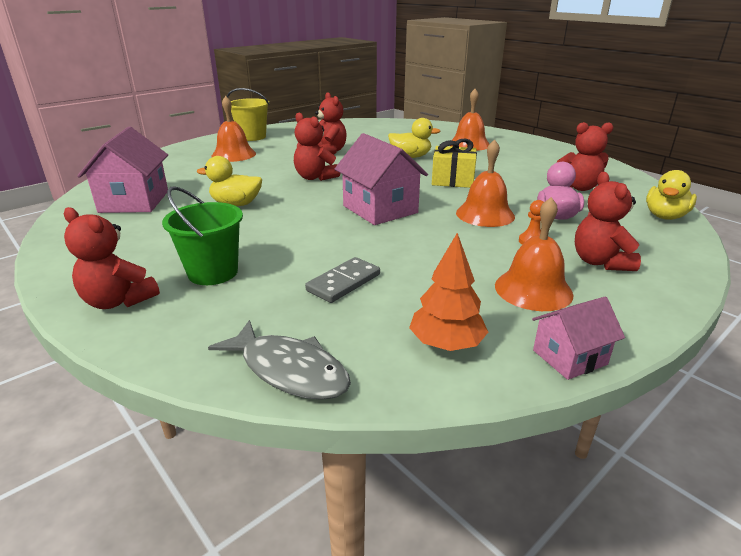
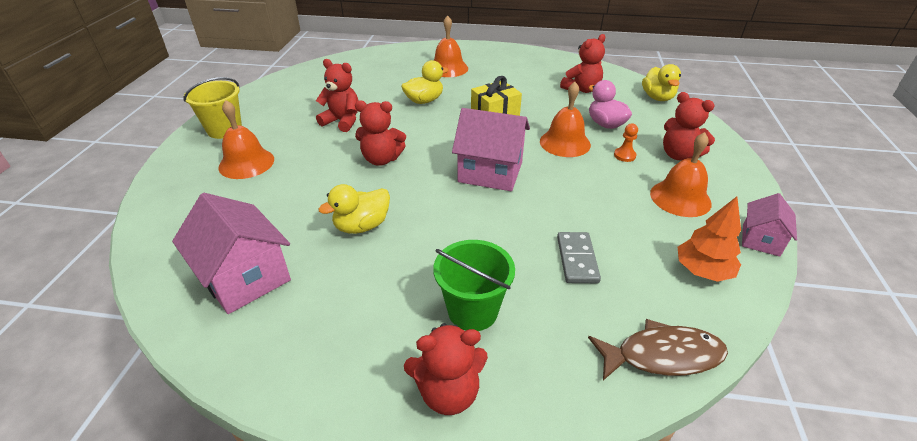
camera: 40 degrees left, 10 degrees up
(289, 370) = (662, 355): grey fish -> brown fish

